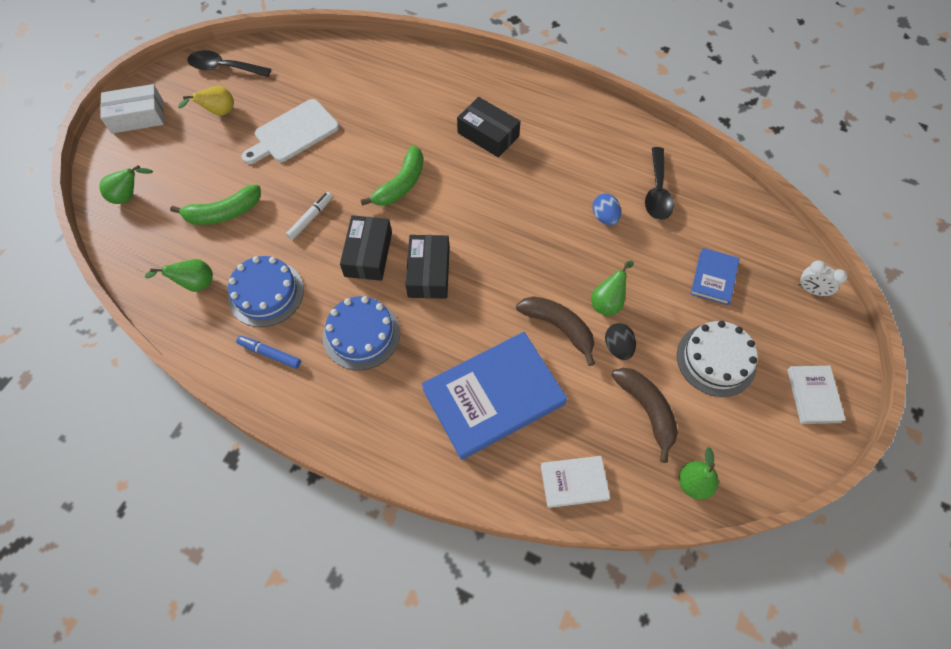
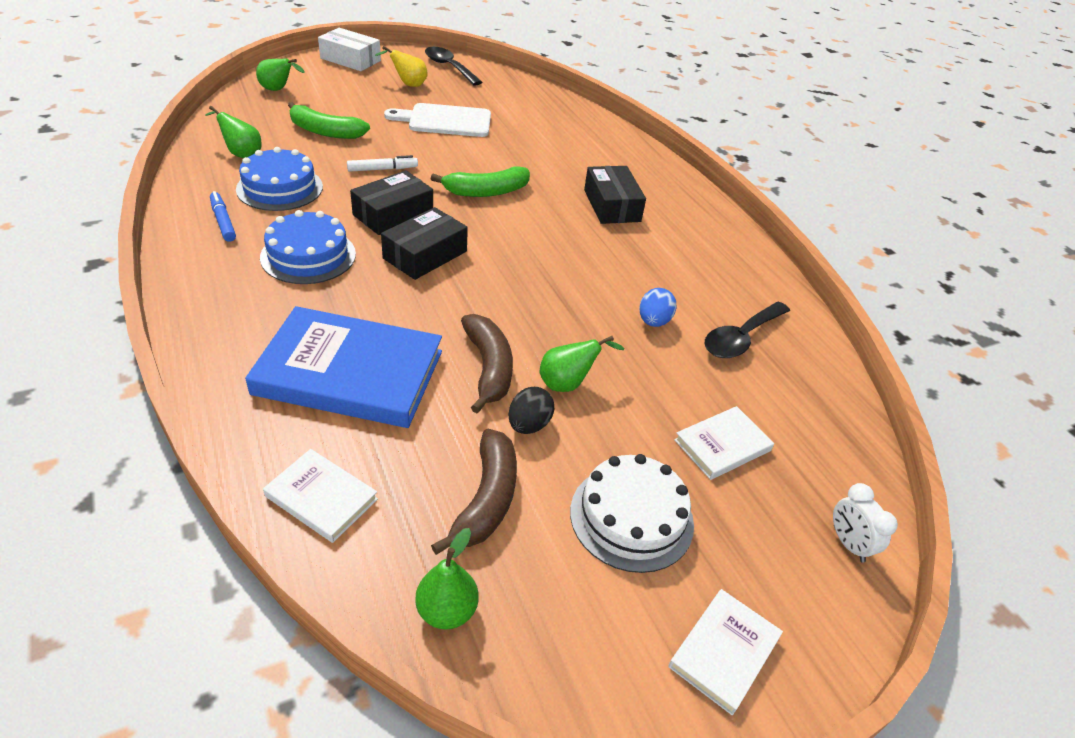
camera: 35 degrees right, 20 degrees down
(714, 278) = (722, 445): blue book -> white book

